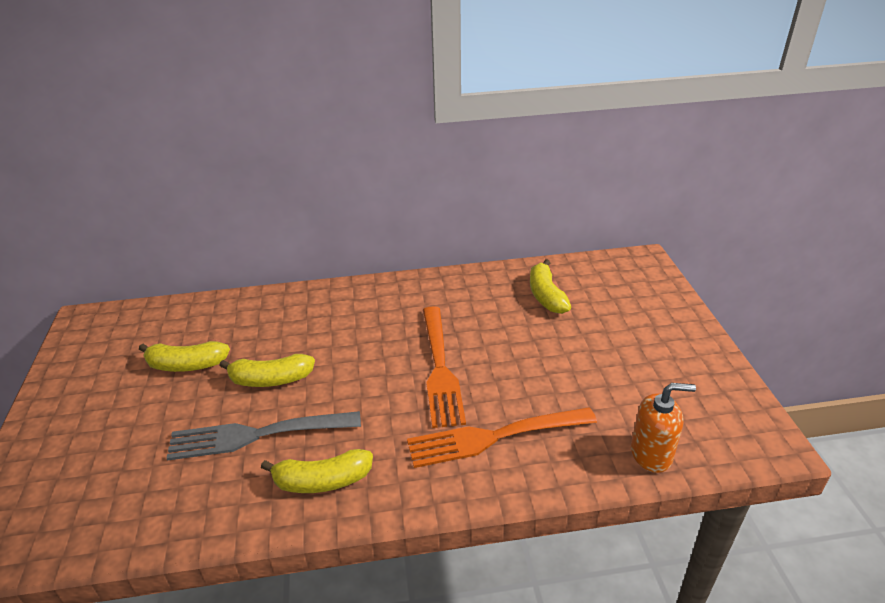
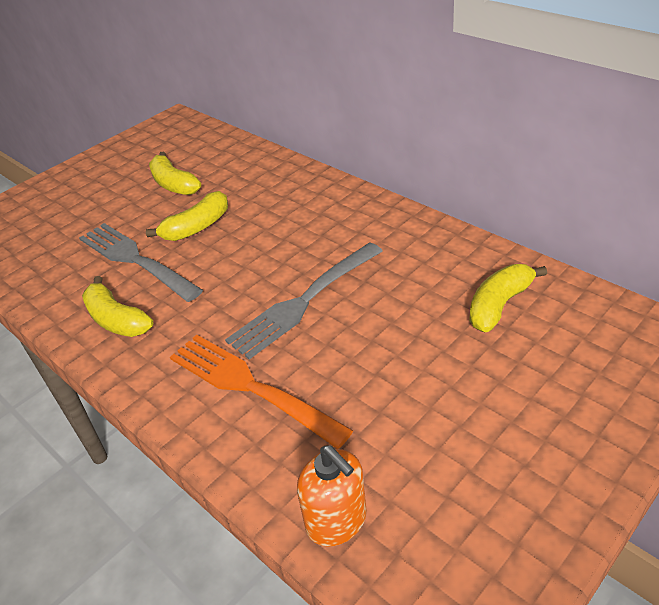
camera: 55 degrees right, 5 degrees up
(270, 379) = (197, 227): yellow banana -> yellow banana turned 90 degrees counterclockwise
(440, 368) = (304, 301): orange fork -> grey fork

